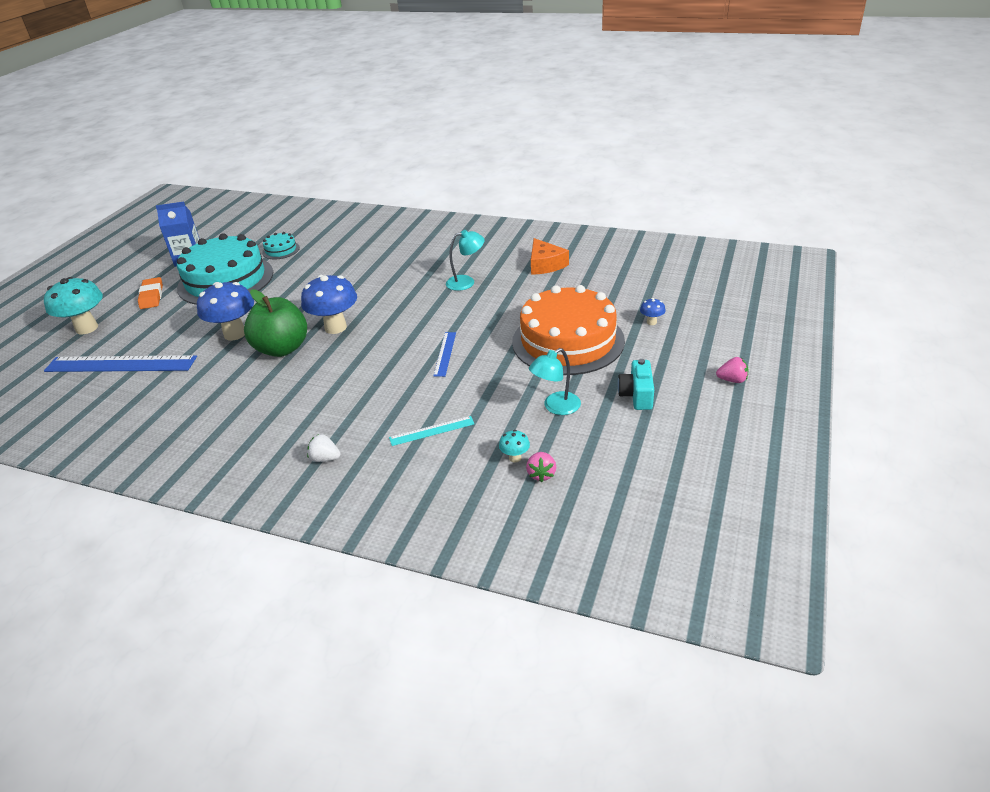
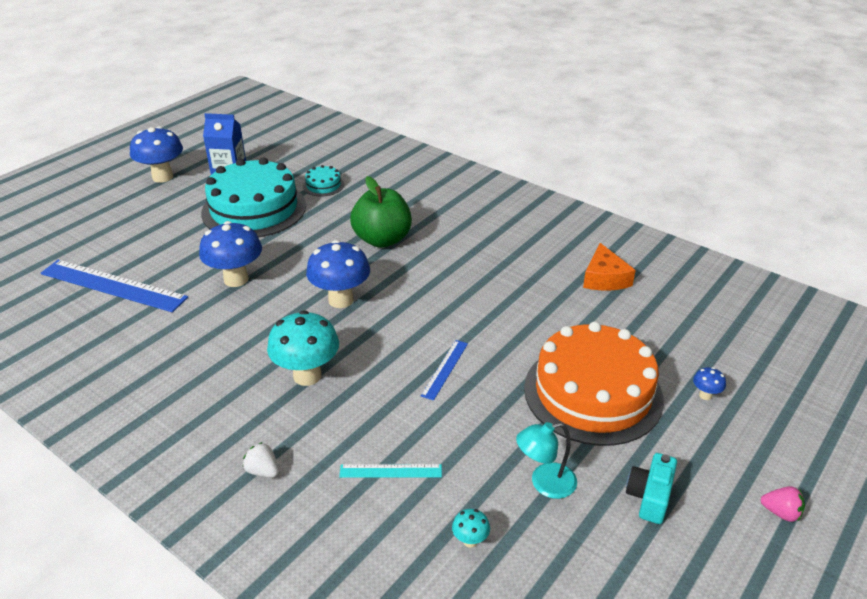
camera: 15 degrees right, 0 degrees up
(87, 328) = (100, 232): turquoise mushroom -> turquoise mushroom (307, 375)
(126, 274) = (162, 177): none -> blue mushroom
(152, 296) = (175, 210): orange eraser -> none
(282, 349) = (275, 312): green apple -> green apple (382, 239)
(466, 282) = (505, 278): turquoise lamp -> none
(541, 474) = (492, 575): pink strawberry -> none

